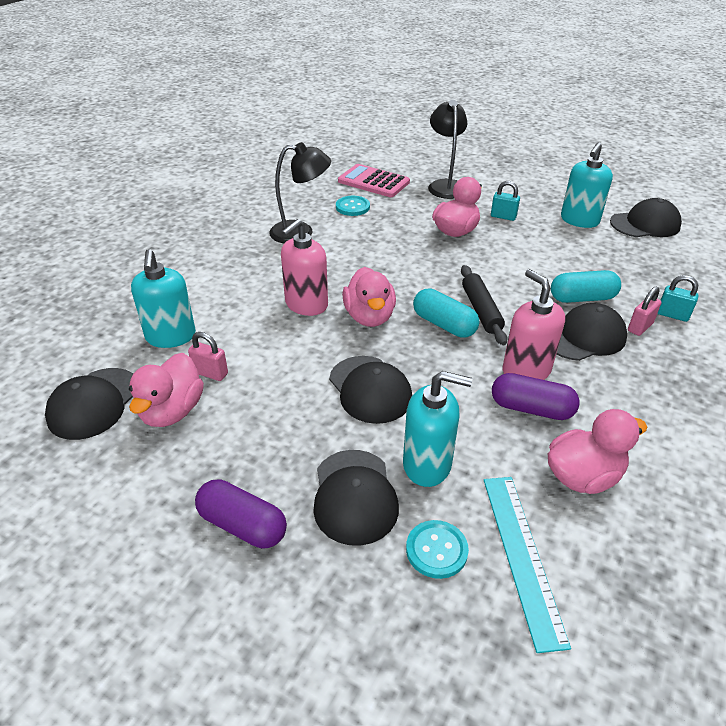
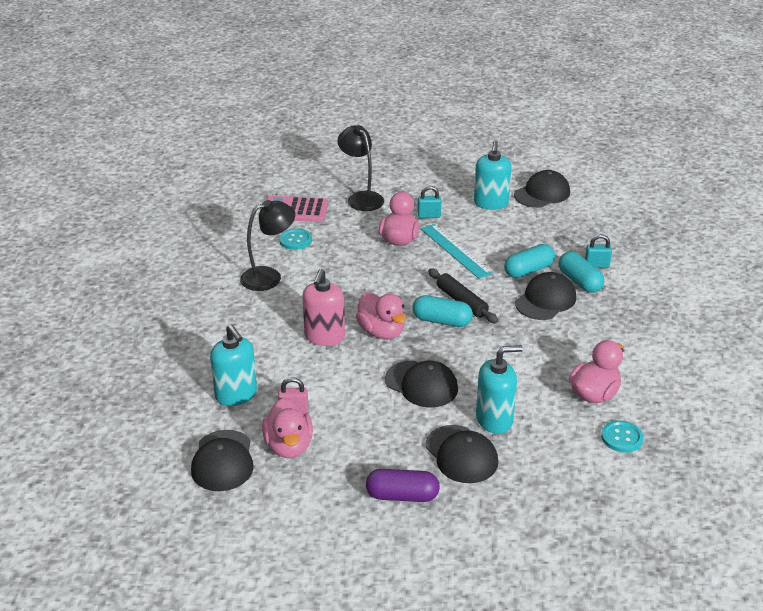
camera: 25 degrees left, 5 degrees down
(436, 550) = (532, 466): turquoise button -> turquoise button (622, 438)
(522, 556) = (584, 451): turquoise ruler -> turquoise ruler (455, 250)
(526, 371) = (520, 337): pink soap dispenser -> none
(531, 409) = (539, 362): purple capsule -> none
(640, 327) = (579, 281): pink padlock -> turquoise capsule

